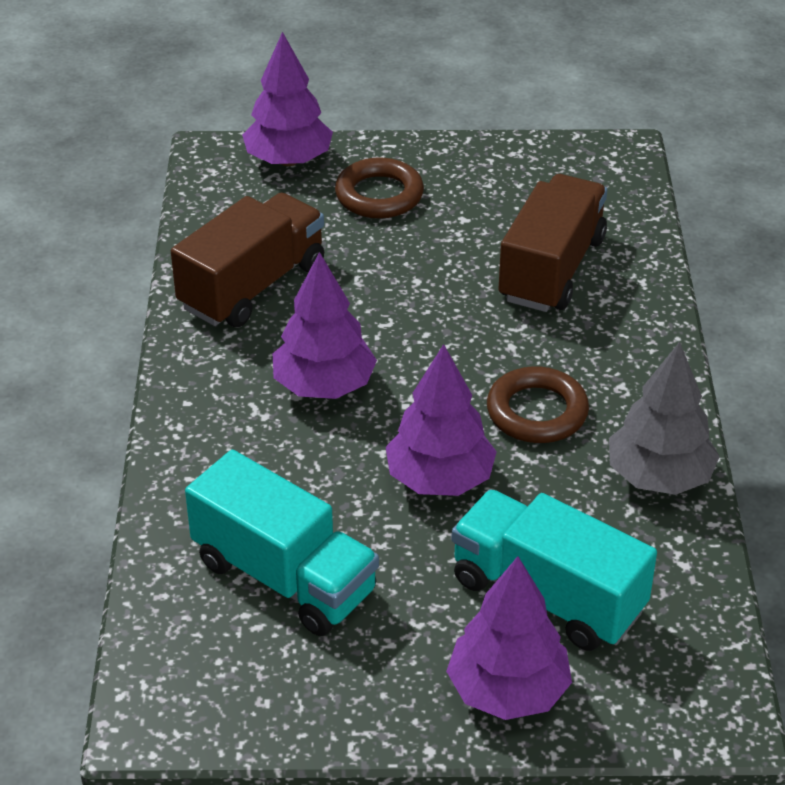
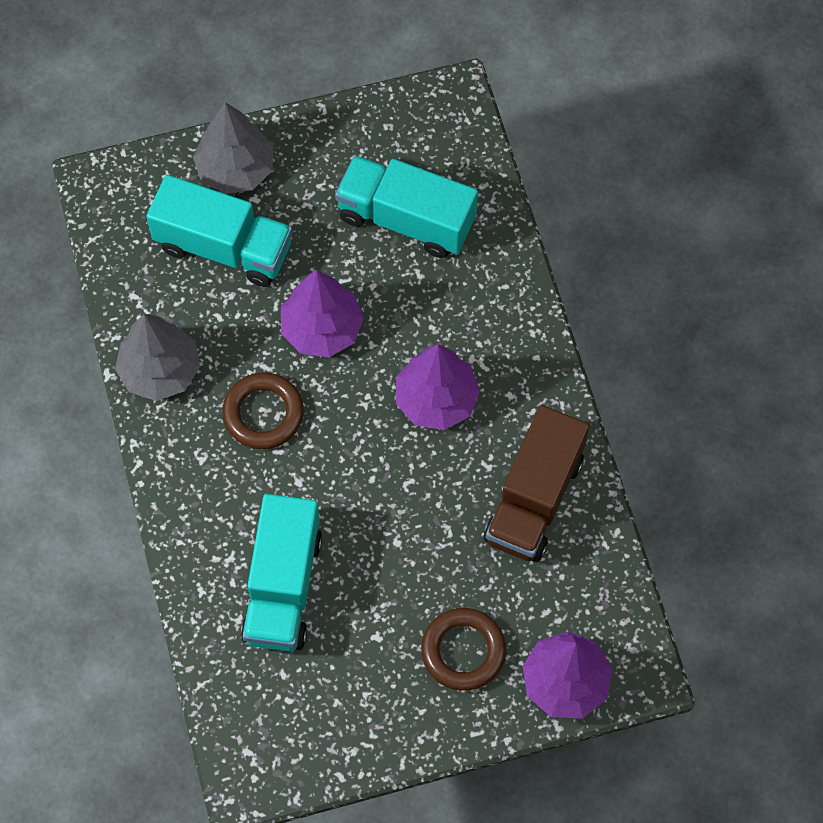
camera: 165 degrees right, 25 degrees up
(508, 691) = (235, 169): purple tree -> grey tree
(551, 269) = (283, 586): brown truck -> turquoise truck

